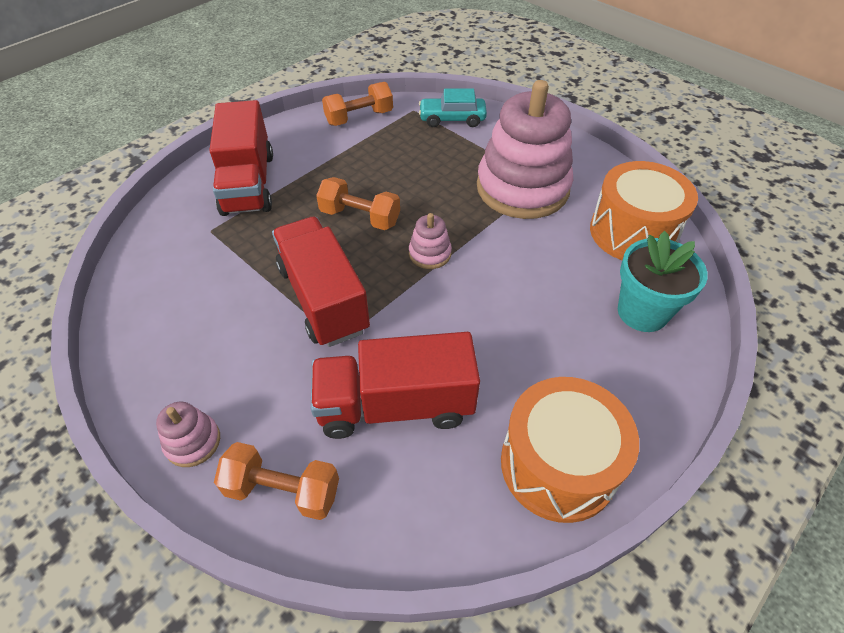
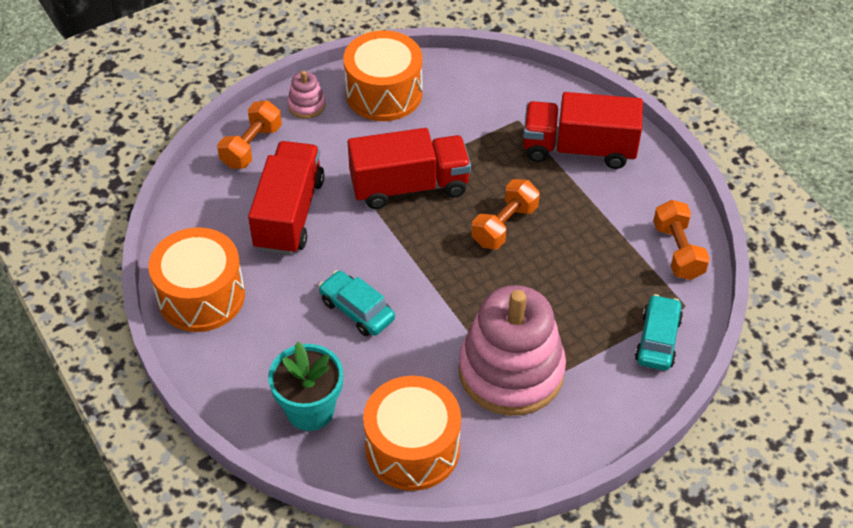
camera: 105 degrees right, 0 degrees up
(168, 357) = (384, 93): none -> orange drum
(430, 253) = (438, 268): pink stacking toy -> none
(508, 304) = (357, 310): none -> turquoise car

